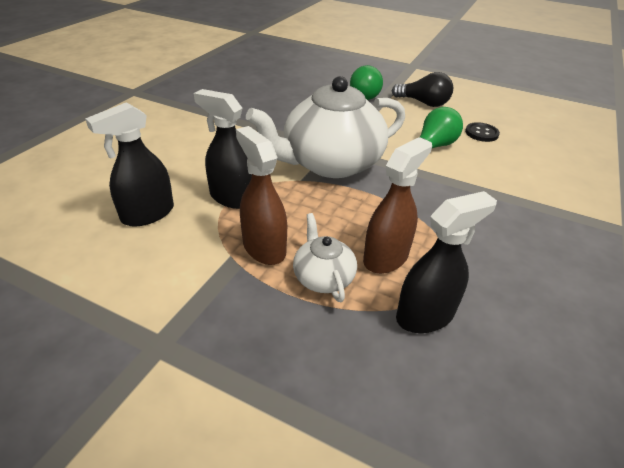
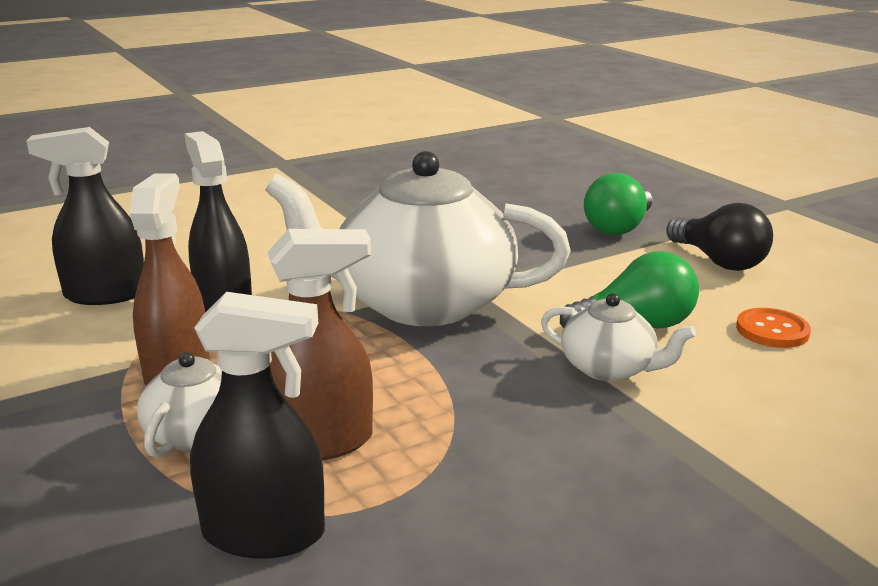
camera: 35 degrees right, 15 degrees down
(449, 172) = (609, 368): none -> white teapot
(481, 133) = (772, 330): black button -> orange button

